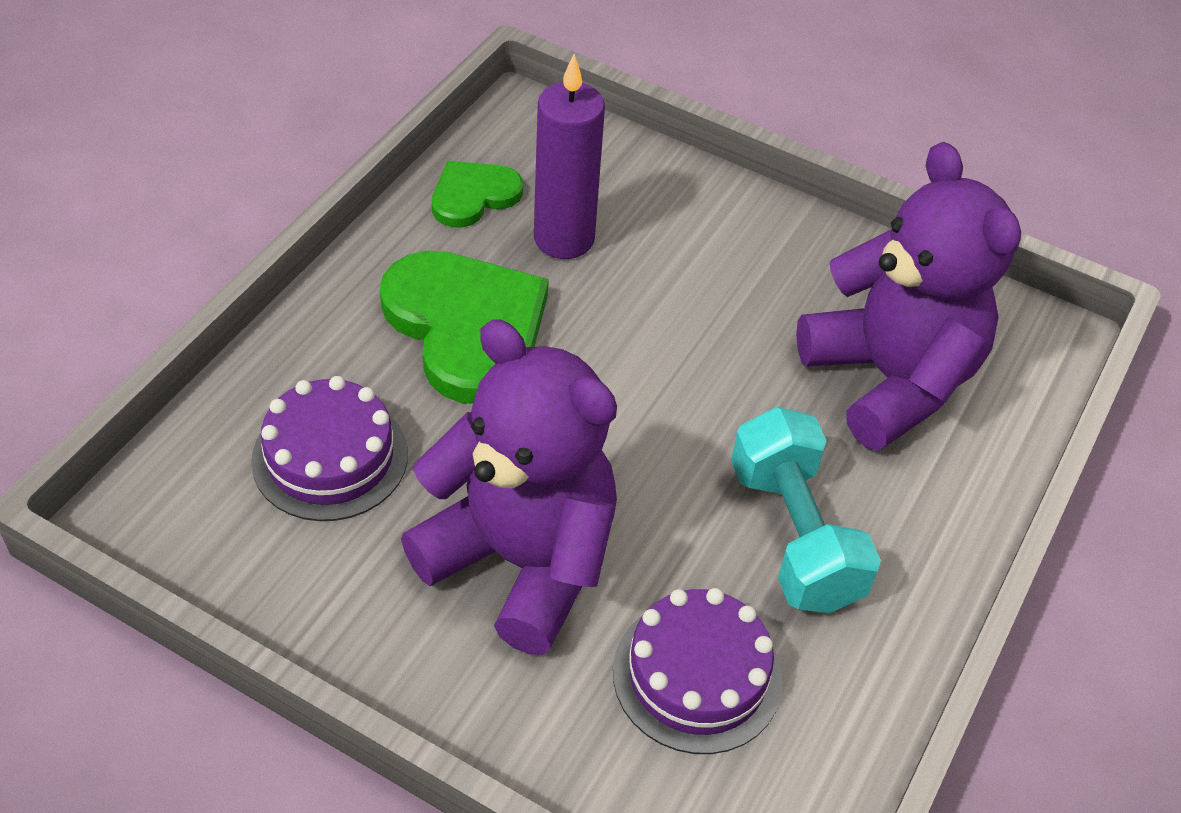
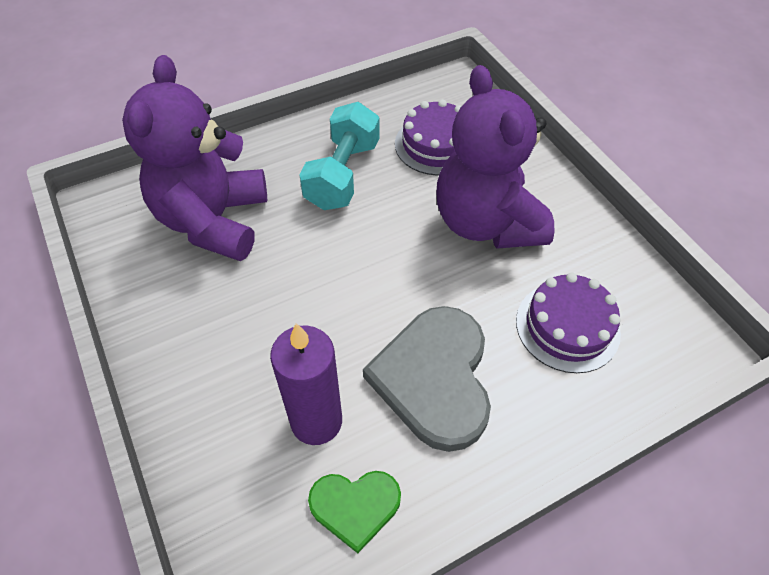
camera: 145 degrees left, 5 degrees up
(466, 327) = (434, 378): green heart -> grey heart

